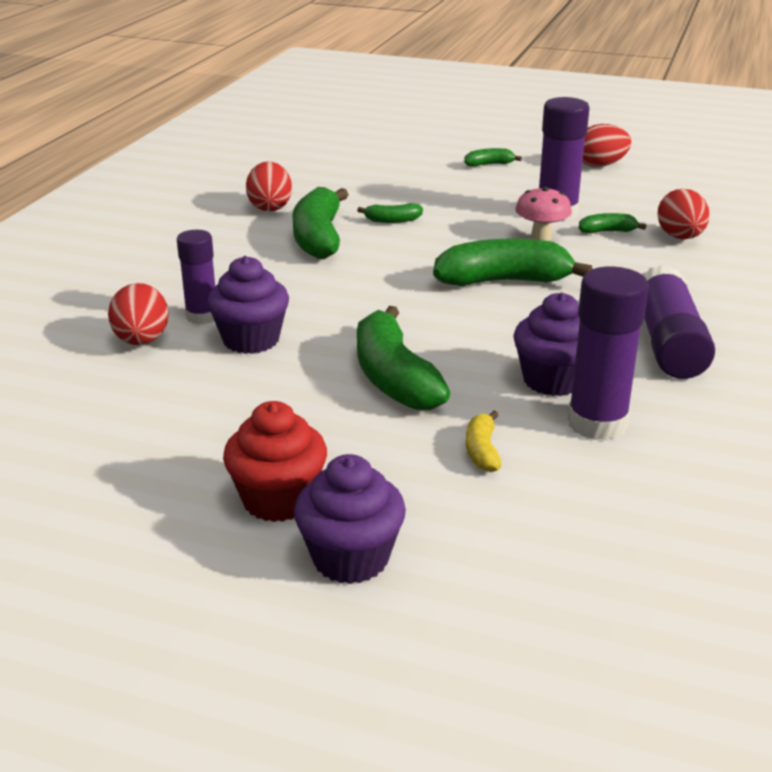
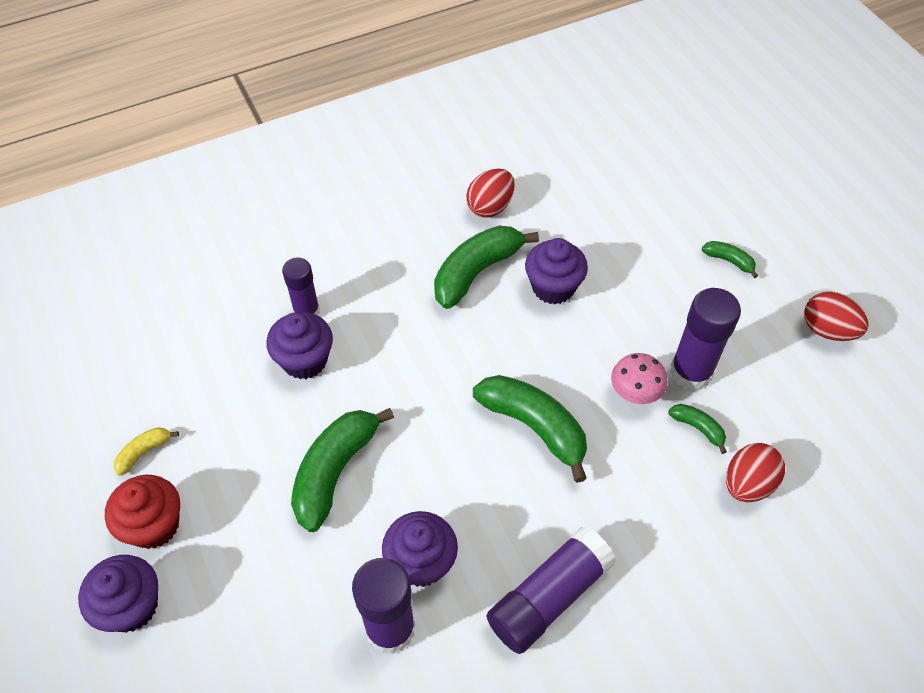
camera: 45 degrees right, 25 degrees up
(142, 341) = (249, 311): red egg -> none
(392, 220) = (553, 287): green banana -> purple cupcake
(482, 451) = (296, 587): yellow banana -> yellow banana (144, 452)

